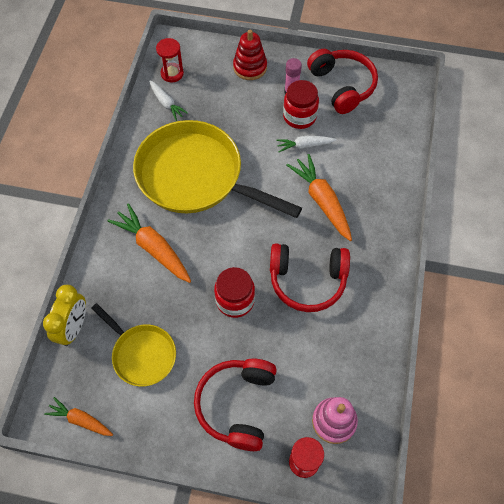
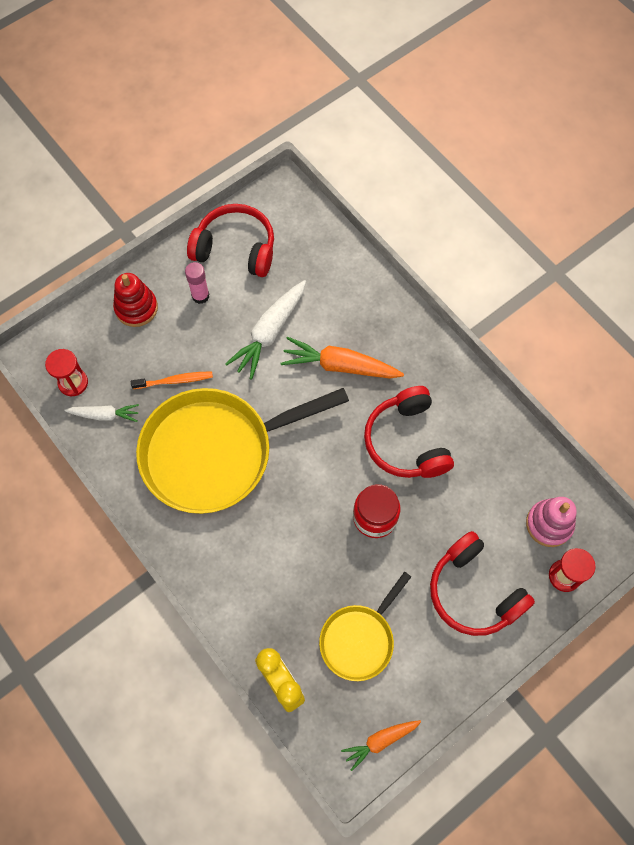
camera: 50 degrees left, 5 degrees up
(141, 354) = (359, 639): yellow pan -> yellow pan turned 135 degrees clockwise
(153, 248) = (259, 549): orange carrot -> none
(222, 121) = (174, 381): none -> orange toothbrush
(299, 116) = (234, 311): red jar -> none
(304, 145) = (269, 333): white carrot -> white carrot, size x1.69
(307, 280) = (407, 441): red headphones -> red headphones turned 120 degrees clockwise

